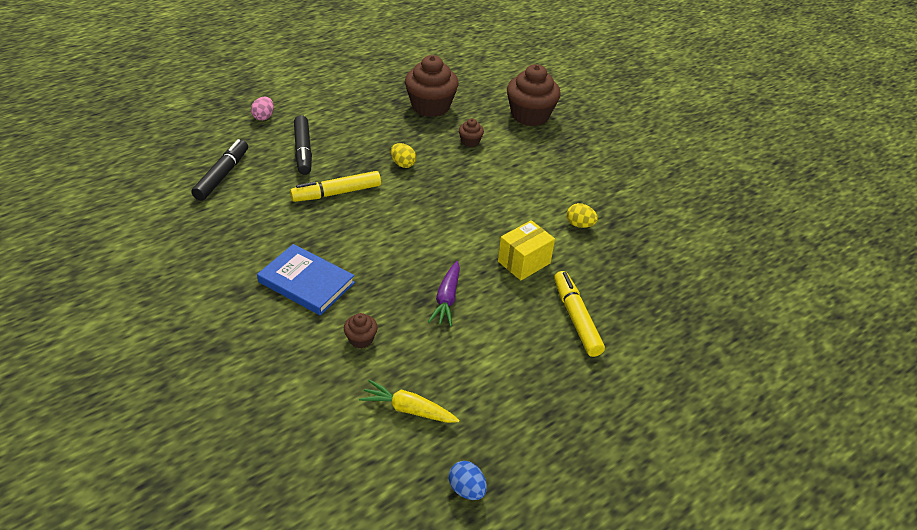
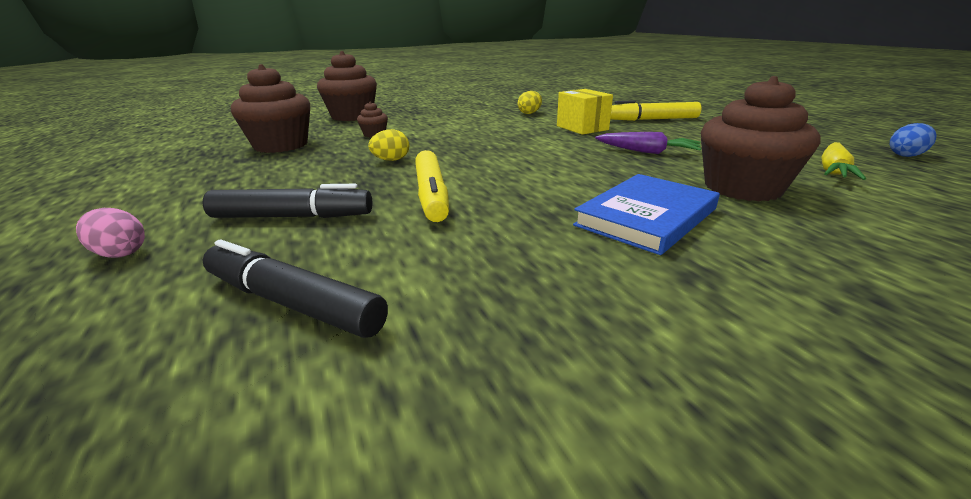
camera: 75 degrees left, 15 degrees down
(361, 339) = (742, 188): brown cupcake -> brown cupcake, size x2.21

